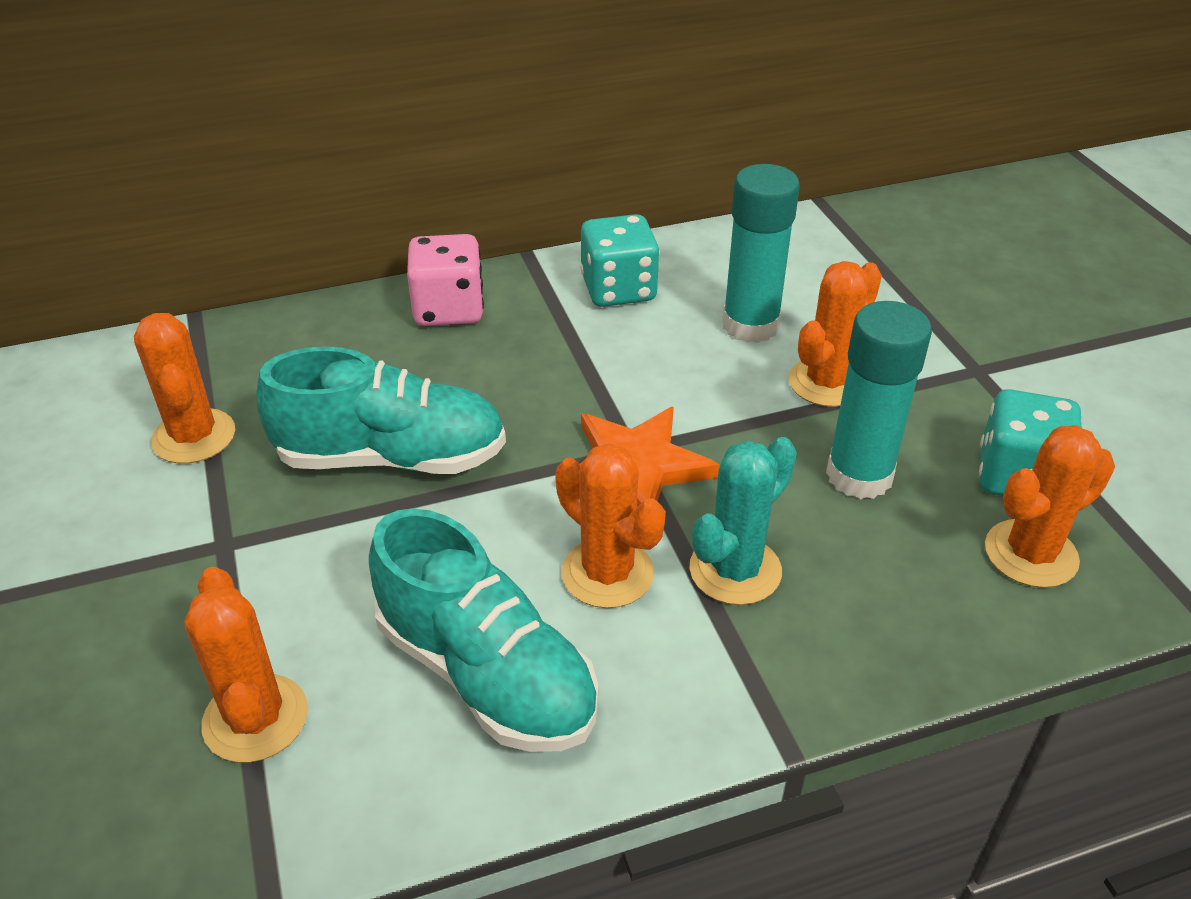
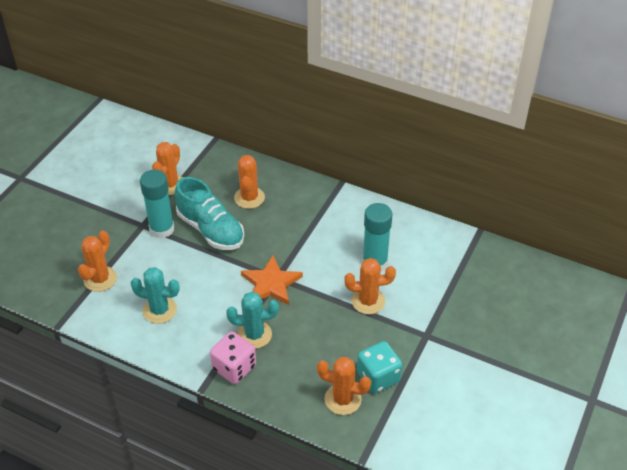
camera: 45 degrees right, 5 degrees up
(449, 309) = (288, 188): pink dice -> pink dice (234, 367)
(486, 673) = (159, 310): turquoise shoe -> turquoise cactus
(607, 573) = (221, 308): orange cactus -> orange cactus (249, 198)
(618, 289) = (351, 218): turquoise dice -> none
(859, 476) = (330, 337): turquoise glue stick -> turquoise glue stick (162, 229)

